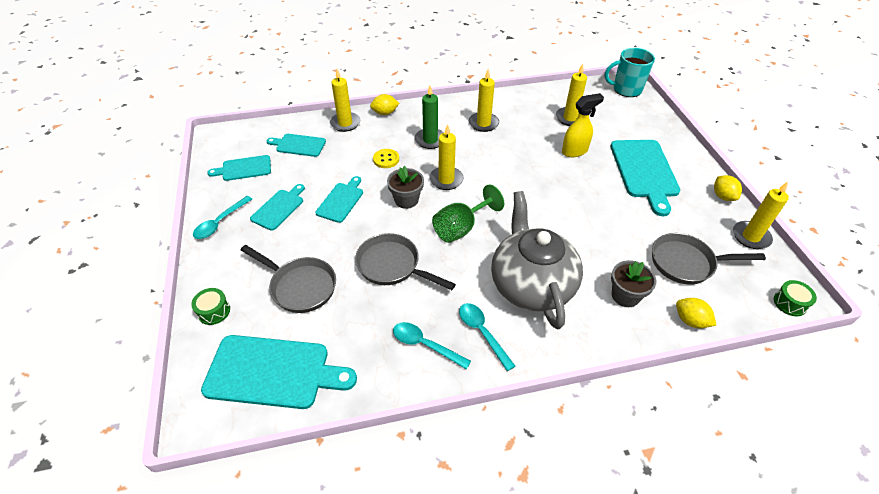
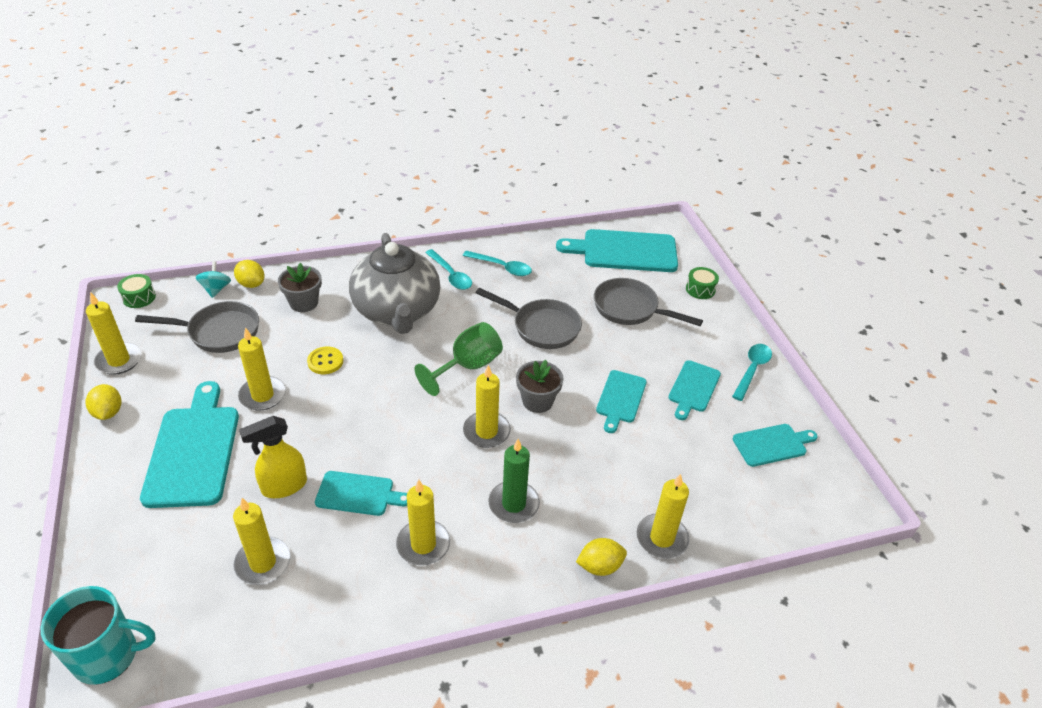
camera: 175 degrees right, 5 degrees down
(298, 145) = (717, 488): turquoise cutting board -> turquoise cutting board (358, 494)
(386, 159) = (577, 464): yellow button -> yellow button (325, 361)
(618, 207) = (262, 395): none -> yellow candle
(722, 314) = (216, 289): none -> turquoise spinning top

